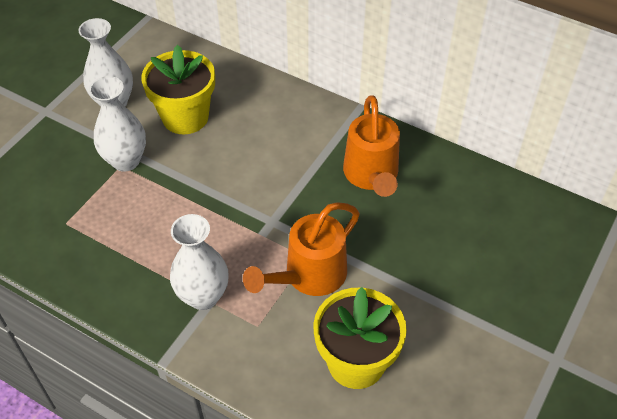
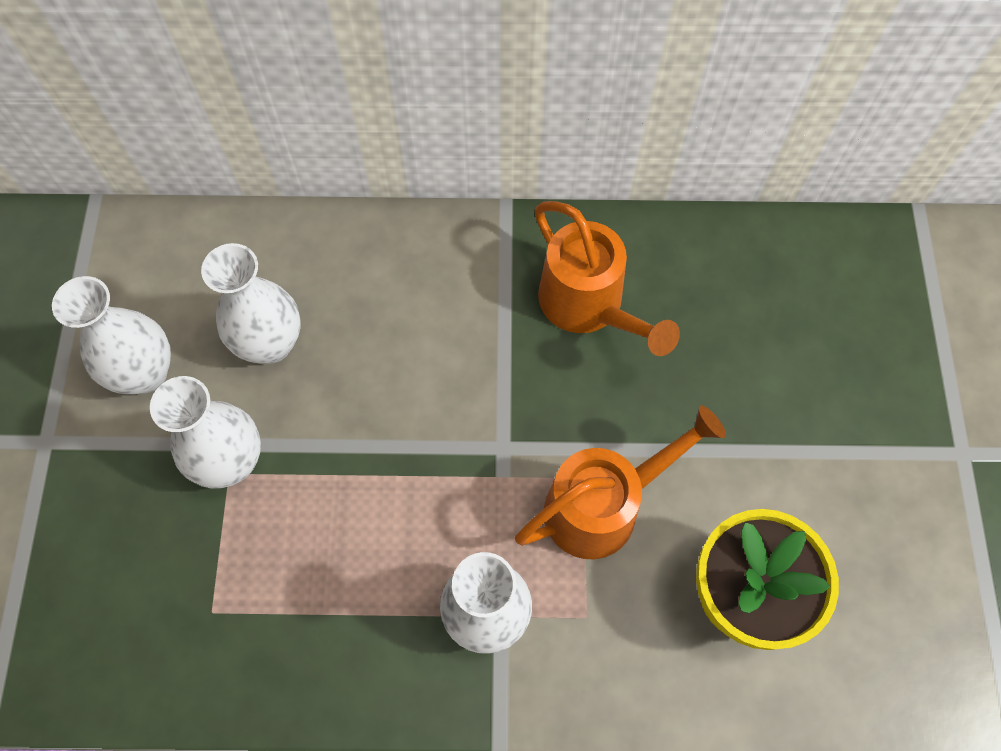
camera: 30 degrees left, 15 degrees up
(185, 117) = (271, 344): yellow flower pot -> white vase
(308, 276) = (604, 505): orange watering can -> orange watering can turned 135 degrees counterclockwise

